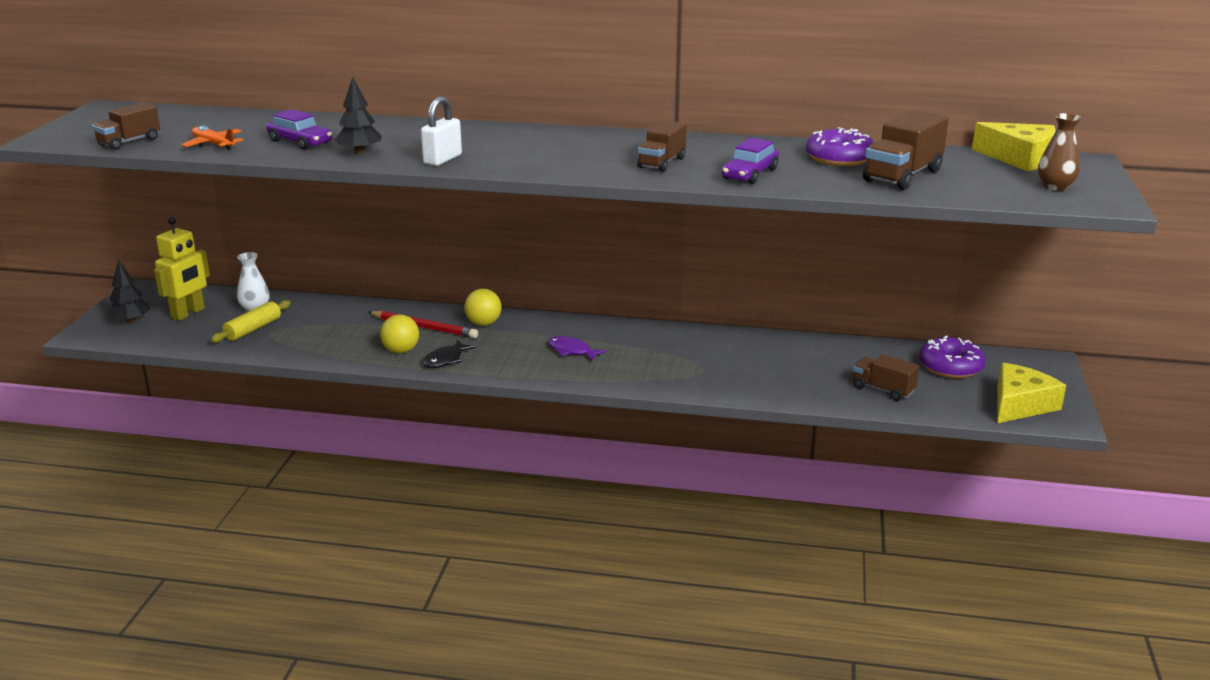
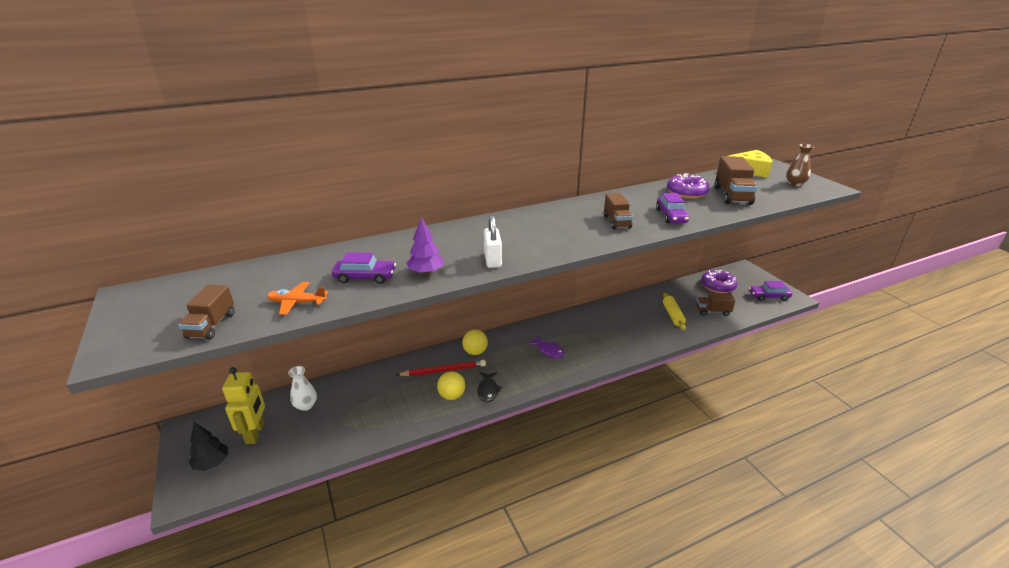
camera: 35 degrees left, 5 degrees up
(253, 329) = (326, 424): yellow rolling pin -> yellow rolling pin (673, 315)
(359, 152) = (426, 272): black tree -> purple tree
(572, 351) = (548, 351): purple fish -> purple fish turned 135 degrees counterclockwise
(1020, 405) = (768, 296): yellow cheese -> purple car

